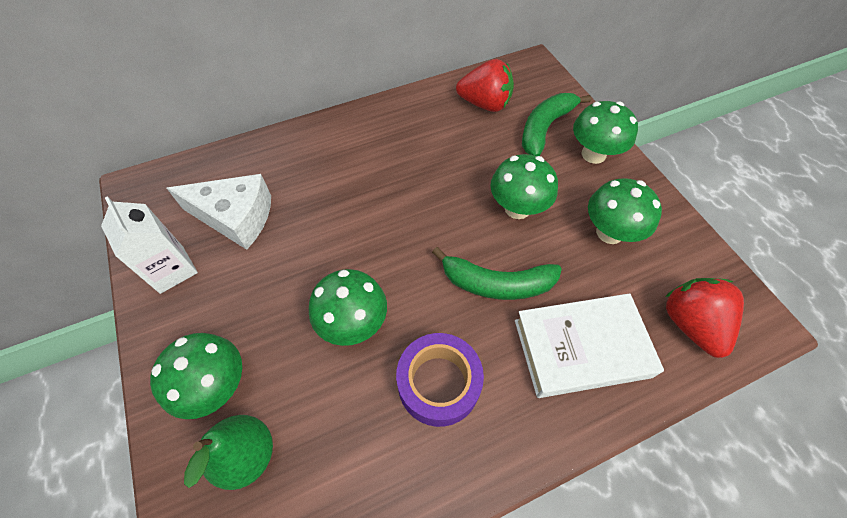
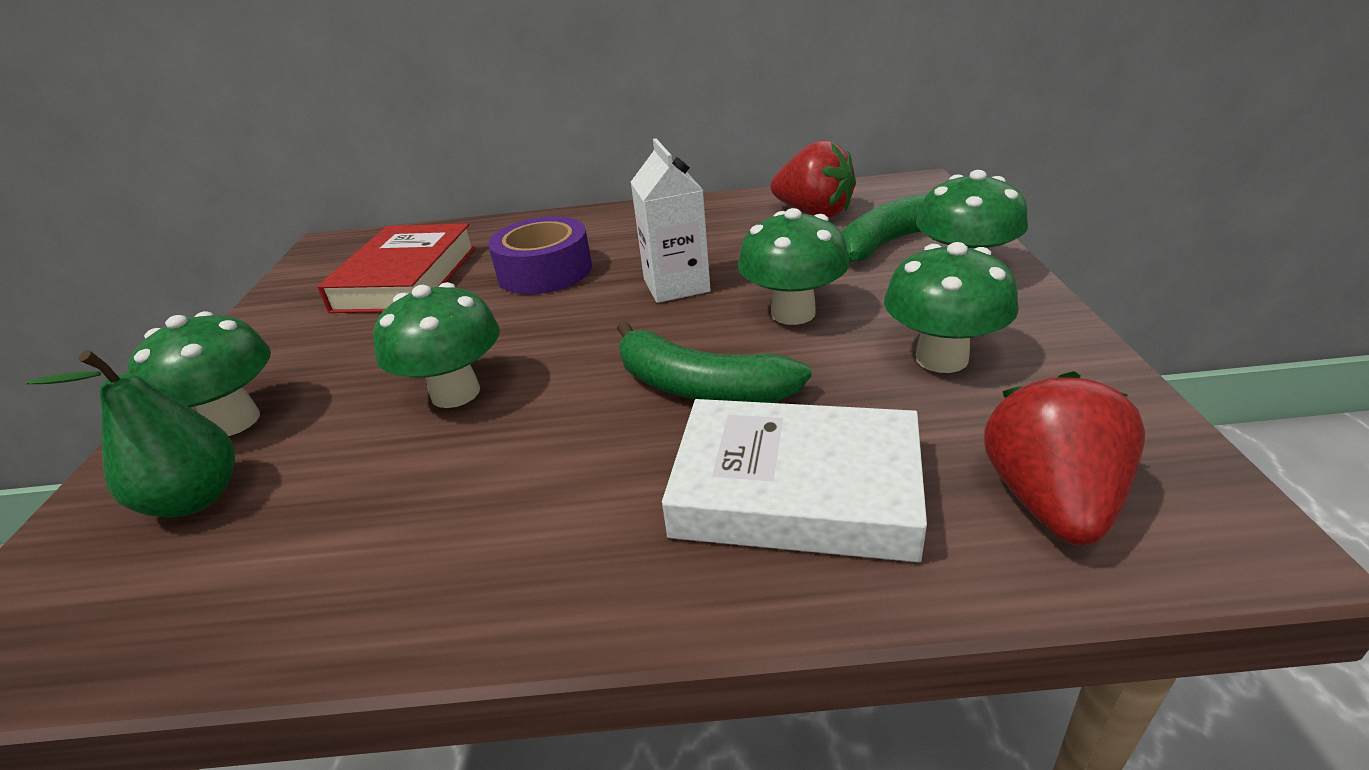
camera: 25 degrees right, 25 degrees down
(172, 269) = (295, 311): white carton -> white carton (676, 285)
(236, 217) = (406, 278): white cheese -> red book
(438, 383) = (518, 482): purple tape -> purple tape (545, 271)

